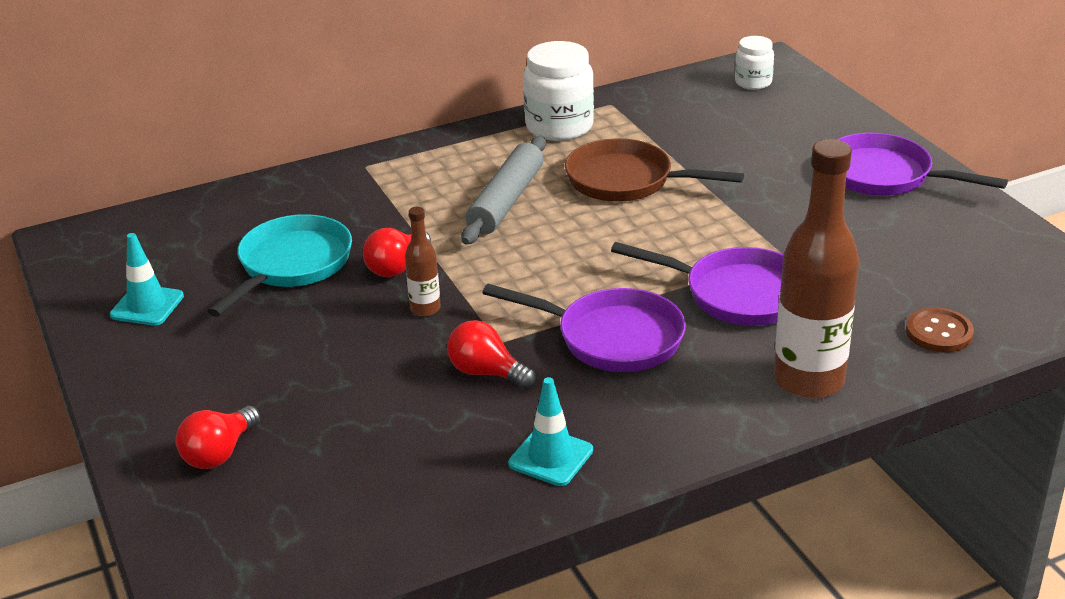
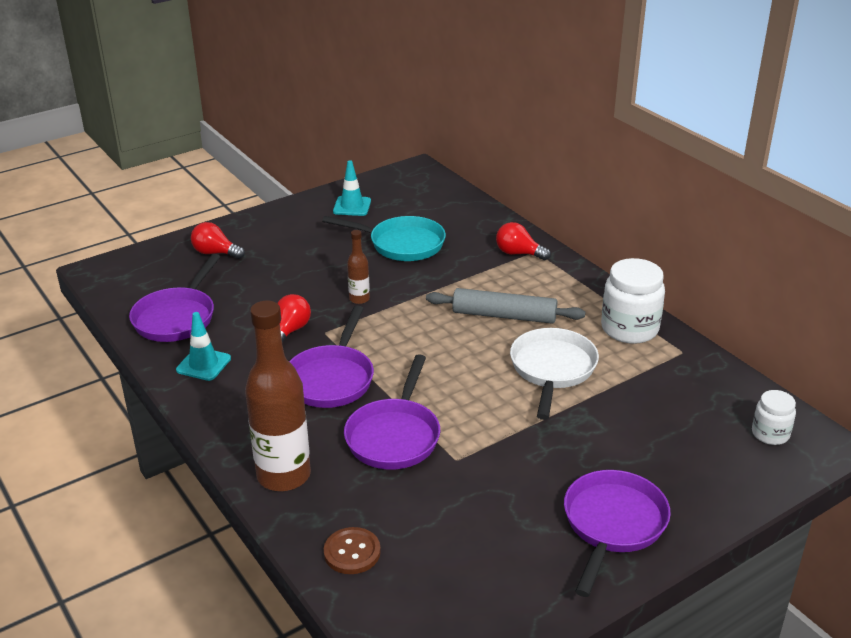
camera: 80 degrees right, 0 degrees up
(396, 267) = (406, 282): red light bulb -> red light bulb (518, 253)
(410, 491) = (177, 317): none -> purple pan
(626, 181) = (552, 369): brown pan -> white pan

